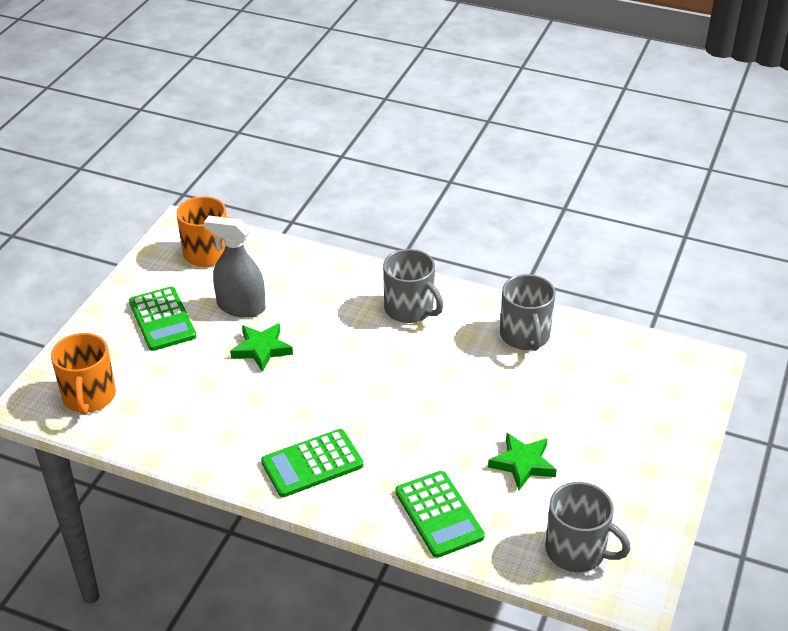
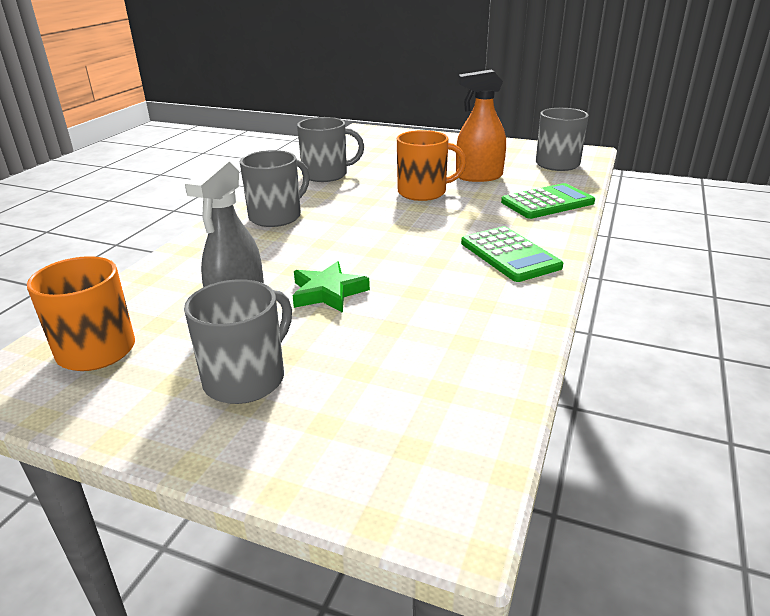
camera: 90 degrees left, 10 degrees down
(89, 397) = (427, 436): orange mug -> orange mug (423, 192)
(162, 319) = (246, 378): green calculator -> grey mug
(522, 464) = (479, 177): green star -> orange spray bottle

